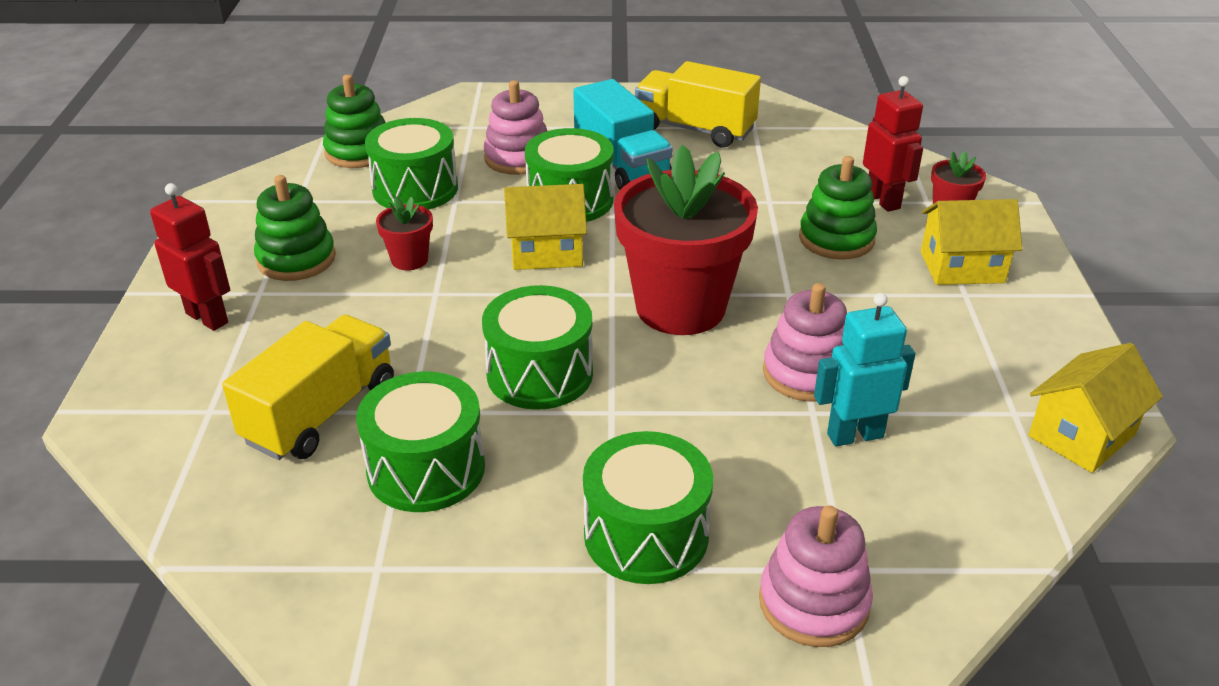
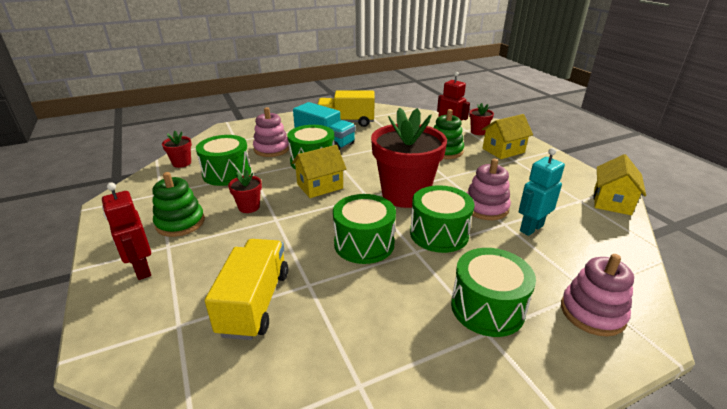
camera: 25 degrees left, 5 degrees down
(207, 318) = (142, 269): red robot -> red robot turned 135 degrees counterclockwise
(359, 152) = (182, 163): green stacking toy -> red flower pot
(426, 469) = (343, 314): green drum -> green drum (439, 234)

